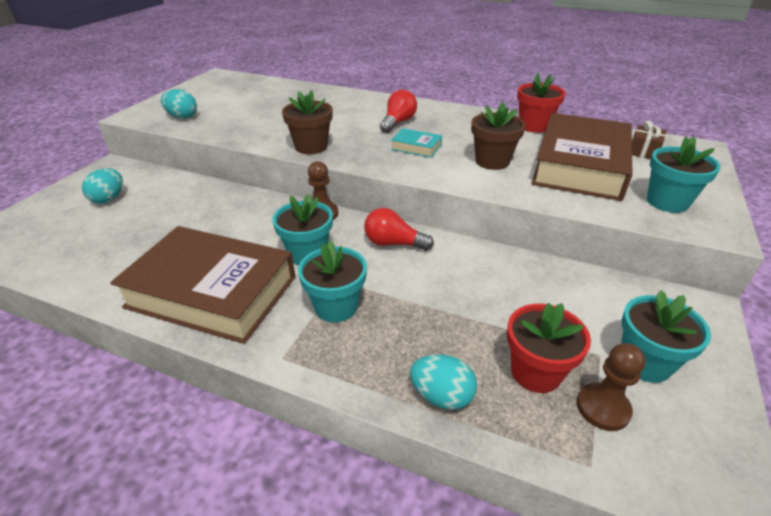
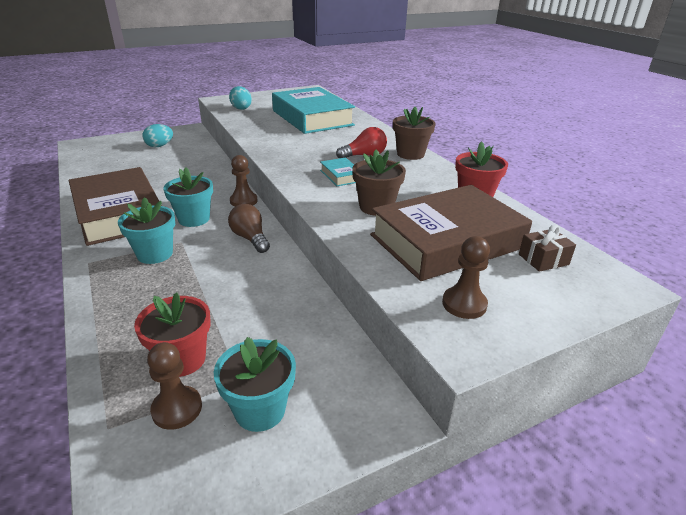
camera: 40 degrees right, 5 degrees down
(281, 103) = (312, 118): none -> turquoise book
(311, 147) = (274, 150): brown flower pot -> brown flower pot (410, 154)
(393, 243) = (250, 238): red light bulb -> brown light bulb
(441, 396) = (113, 332): turquoise egg -> none
(667, 202) = (464, 304): turquoise flower pot -> brown pawn

